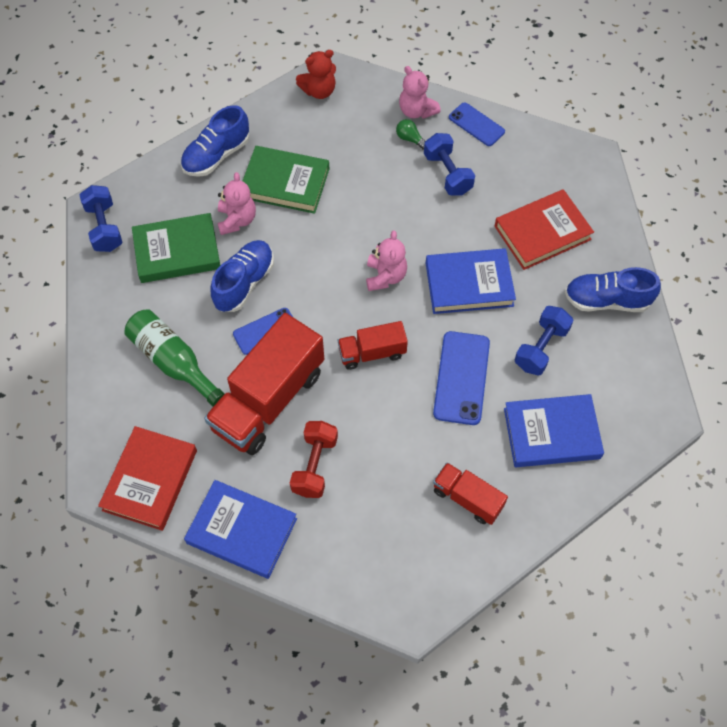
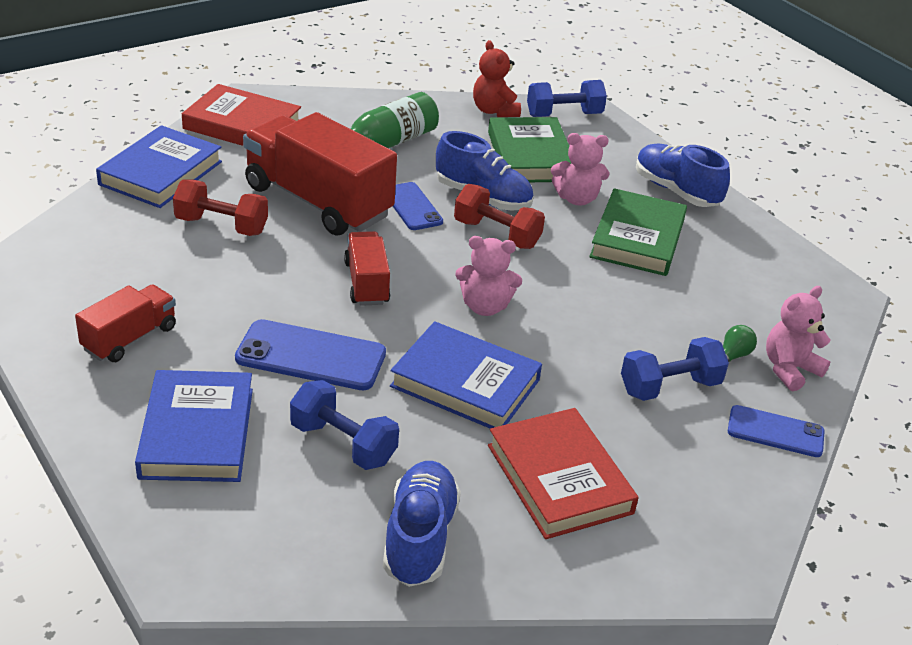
camera: 90 degrees right, 25 degrees down
(294, 272) = (496, 234): none -> red dumbbell
(319, 91) = (805, 280): red teddy bear -> red teddy bear (494, 111)
(469, 284) = (465, 383): blue book -> blue book turned 60 degrees counterclockwise
(476, 124) = (775, 432): blue phone -> blue phone turned 60 degrees clockwise

